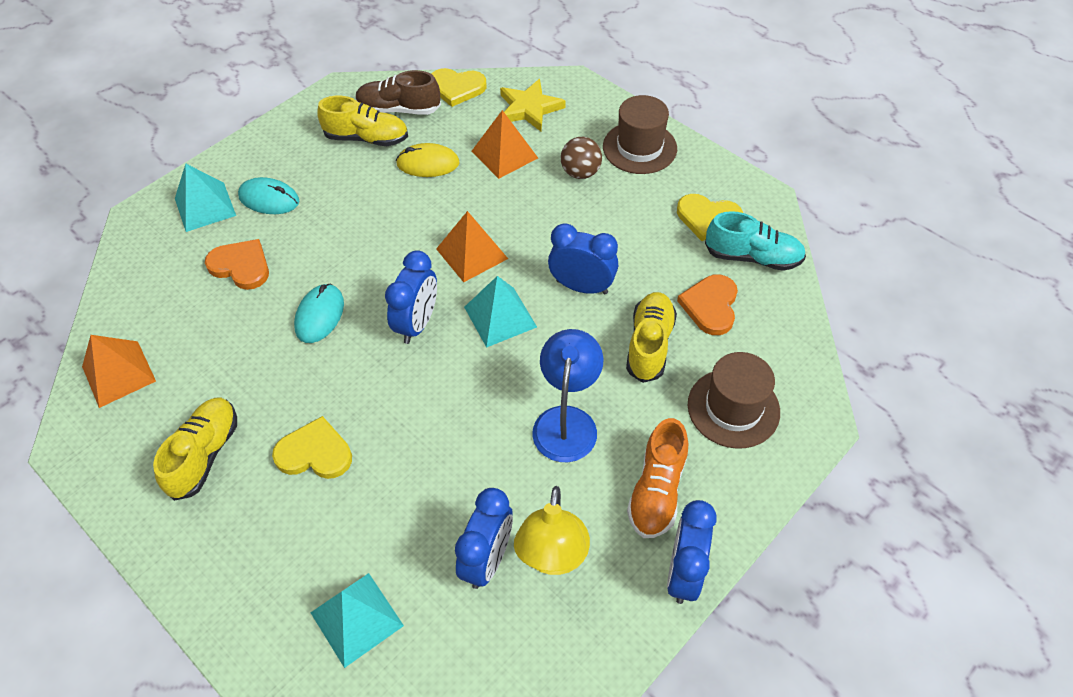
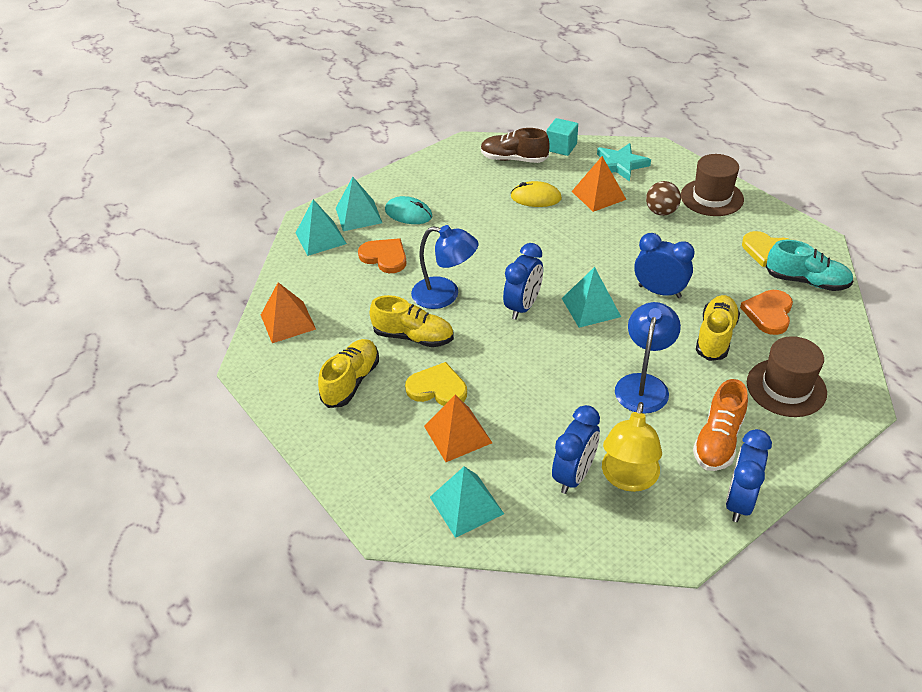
camera: 10 degrees right, 10 degrees down
(157, 244) = (320, 238): none -> turquoise pyramid
(319, 315) = (445, 295): turquoise mouse -> blue lamp
(367, 138) = (487, 177): yellow shoe -> yellow shoe (413, 337)
(457, 88) = (561, 147): yellow heart -> turquoise cube
(472, 253) = (569, 262): orange pyramid -> orange pyramid (458, 434)
(529, 108) = (620, 165): yellow star -> turquoise star

